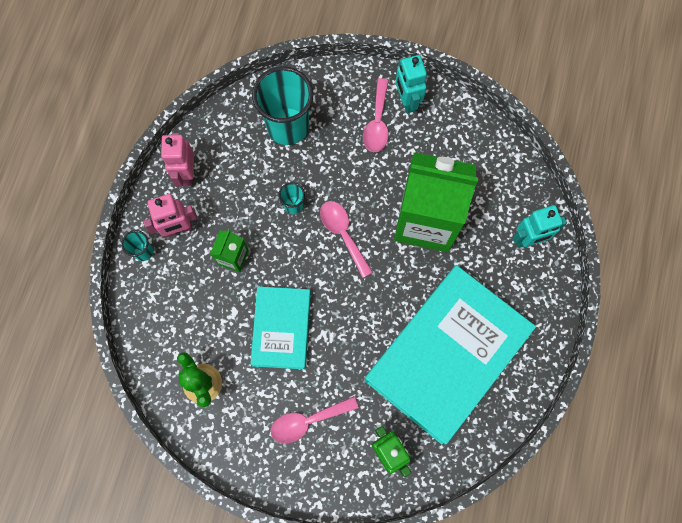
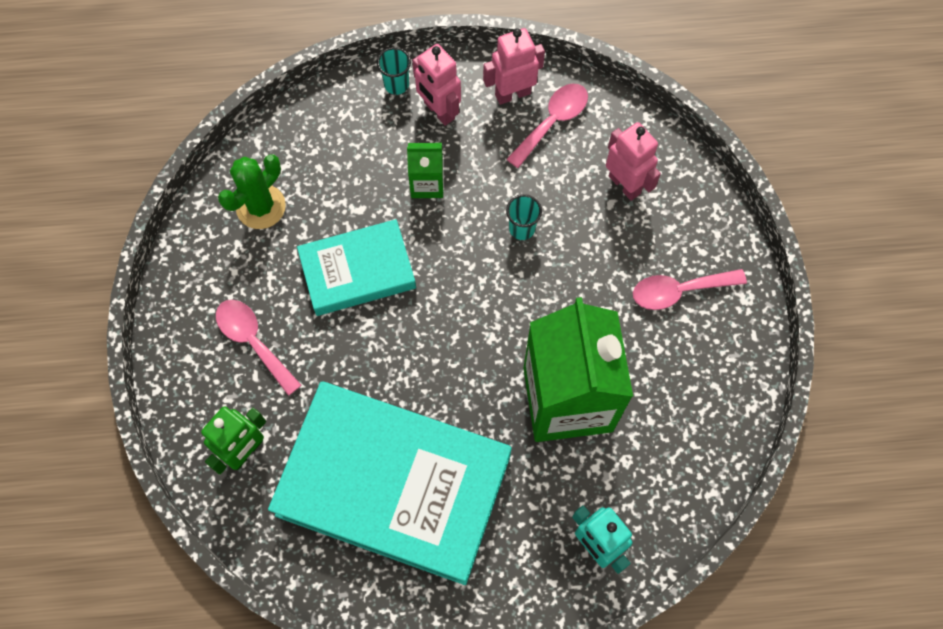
camera: 70 degrees right, 5 degrees down
(288, 126) = (625, 184): turquoise cup -> pink robot
(343, 234) = (507, 300): pink spoon -> pink spoon (552, 122)
(407, 101) = (727, 318): turquoise robot -> none

